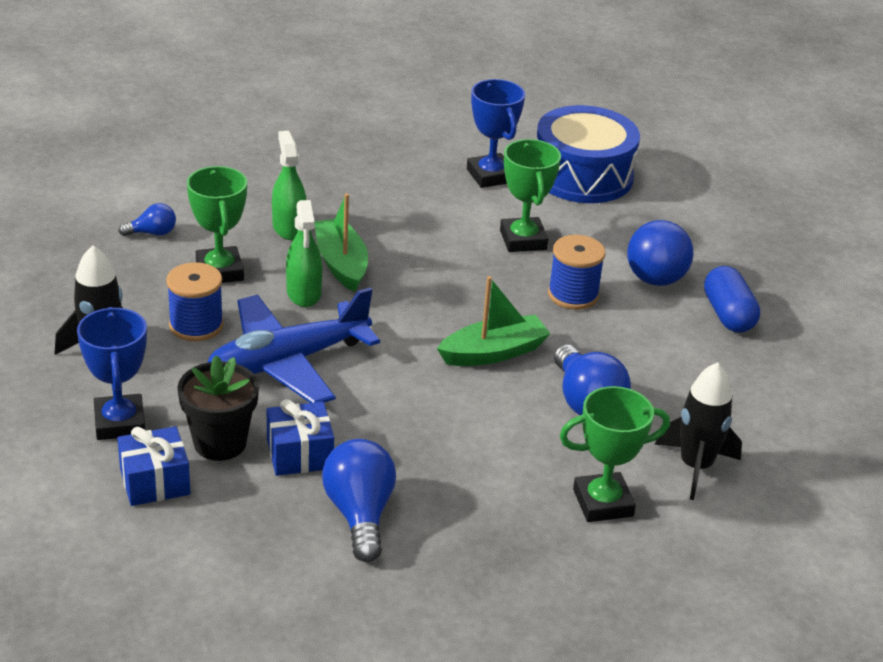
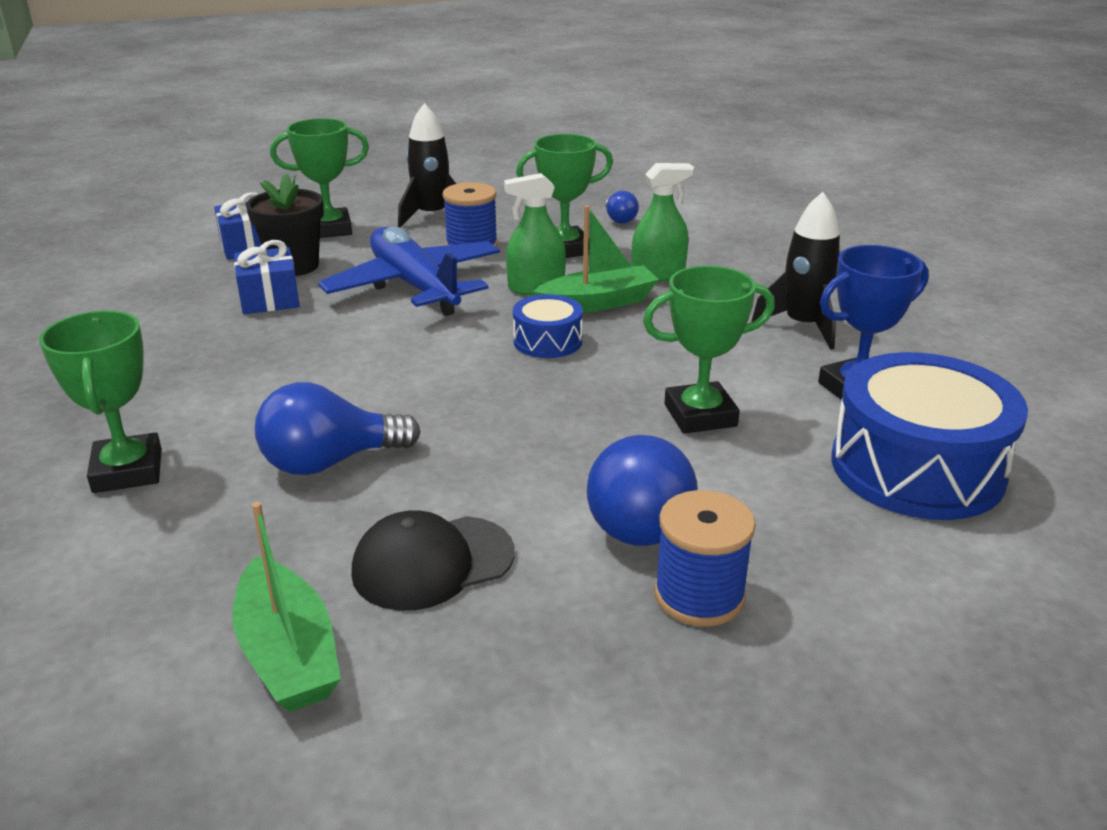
camera: 90 degrees right, 5 degrees down
(119, 423) = (329, 229): blue trophy -> green trophy
(360, 514) = (170, 329): blue light bulb -> none
(408, 294) = (547, 341): none -> blue drum
(493, 353) = (435, 396): green boat -> green boat (288, 654)
(573, 295) = (575, 455): blue spool -> blue spool (699, 595)
(692, 356) = (432, 563): none -> black cap
(695, 467) = (170, 552): black rocket -> black rocket (803, 326)
(728, 315) = (554, 611): blue capsule -> none

